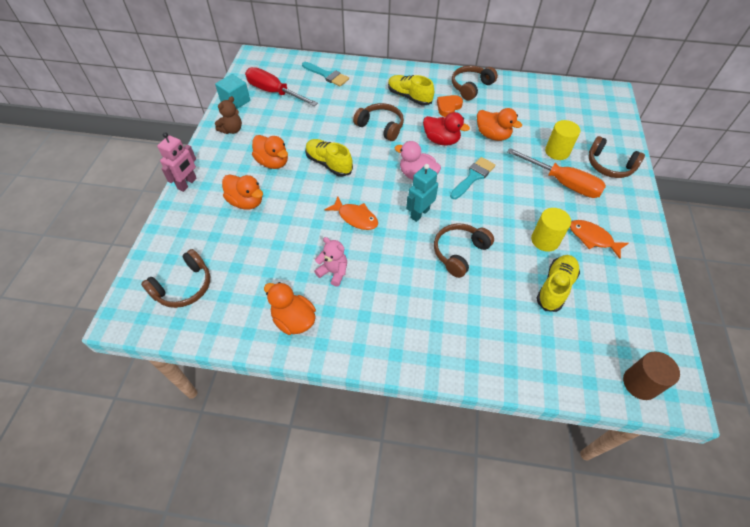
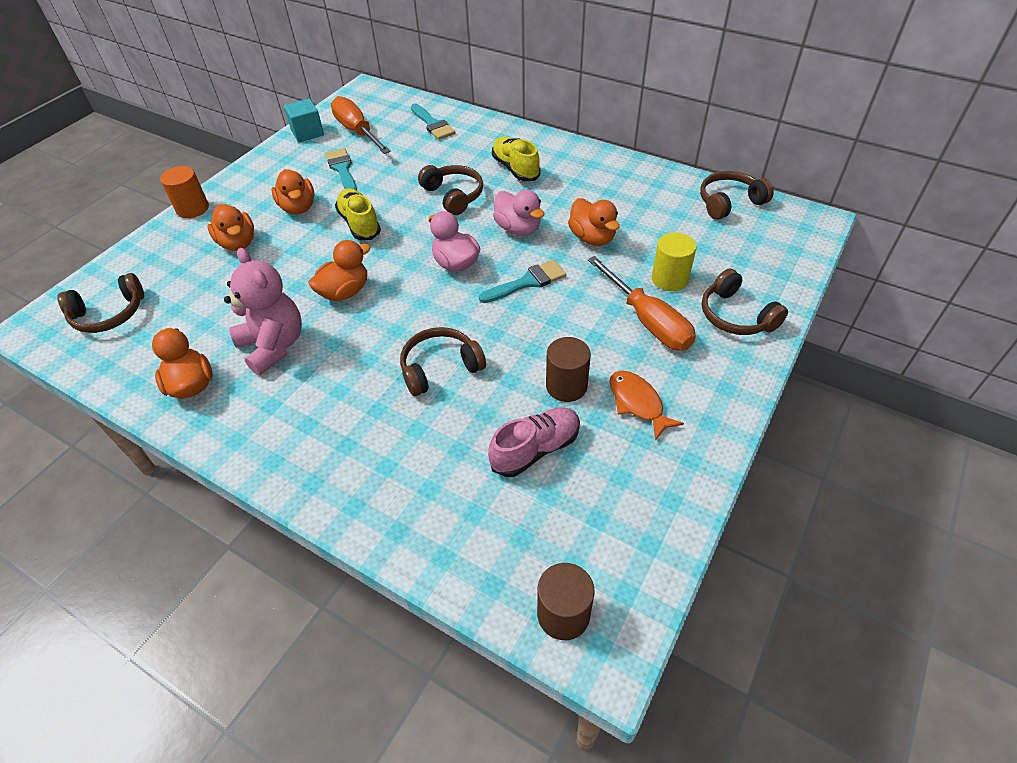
camera: 25 degrees right, 5 degrees down
(187, 184) = (192, 209): pink robot -> orange cylinder
(232, 130) = (281, 162): brown teddy bear -> none
(274, 92) = (357, 131): red screwdriver -> orange screwdriver
(284, 125) = (342, 169): none -> turquoise brush
(333, 272) = (273, 346): pink teddy bear -> pink teddy bear, size x1.74
(355, 217) = (345, 292): orange fish -> orange duck
(419, 213) = (425, 308): turquoise robot -> none
(441, 140) = (518, 229): red duck -> pink duck
(448, 107) = (558, 191): orange heart -> none
(471, 87) = (607, 173): brown headphones -> brown headphones (729, 202)
(545, 240) = (566, 386): yellow cylinder -> brown cylinder
(555, 287) = (535, 449): yellow shoe -> pink shoe

